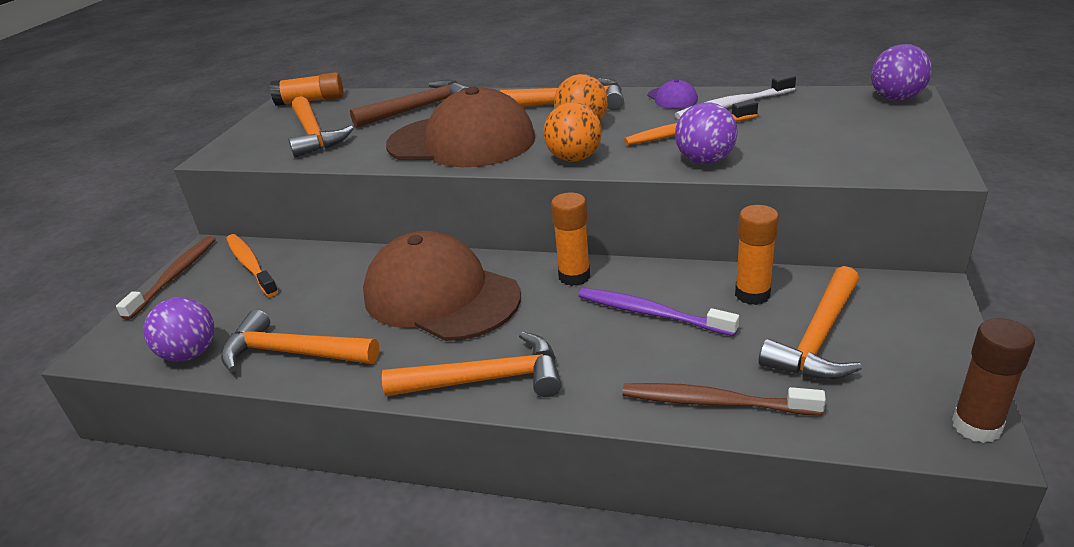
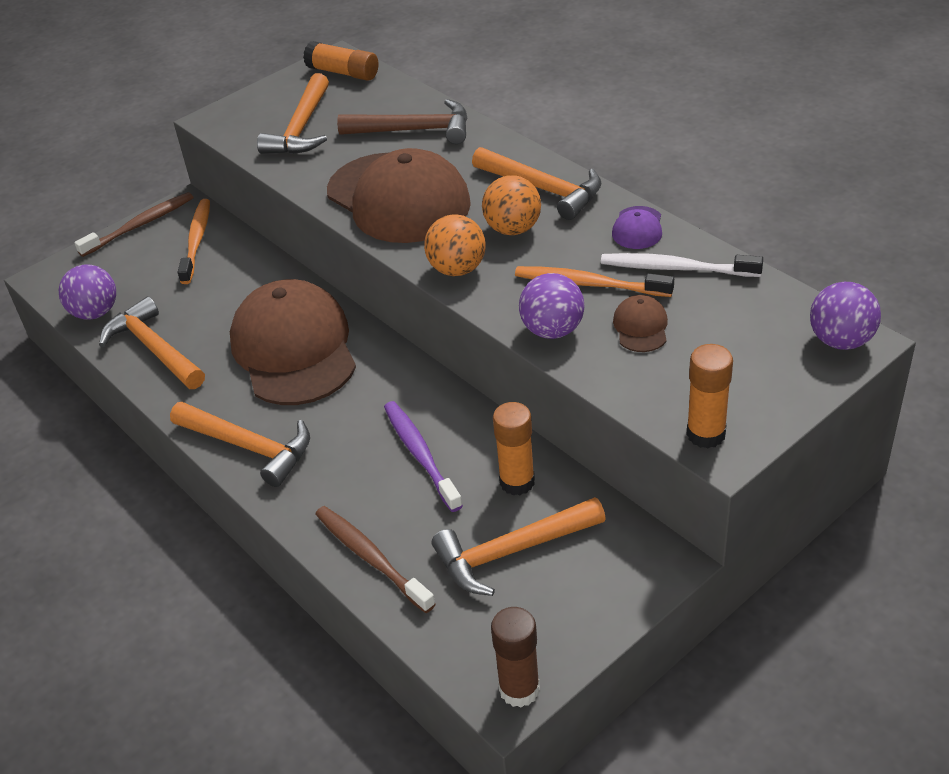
camera: 35 degrees right, 10 degrees up
(574, 276) = (406, 384): orange glue stick -> orange glue stick (706, 434)
(763, 137) = (641, 327): none -> brown cap

